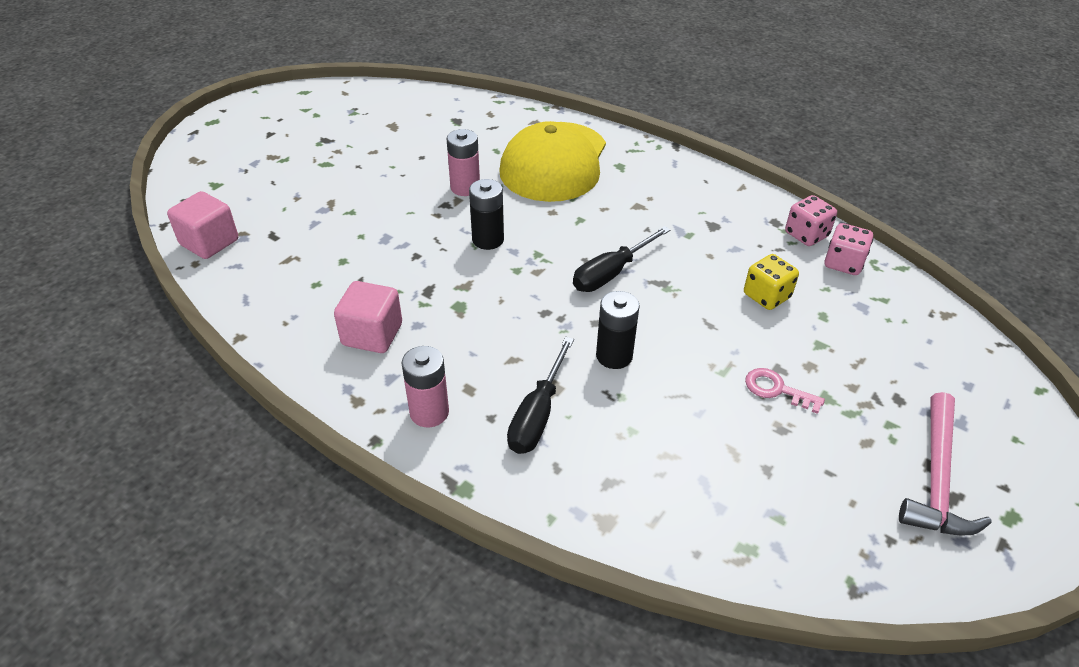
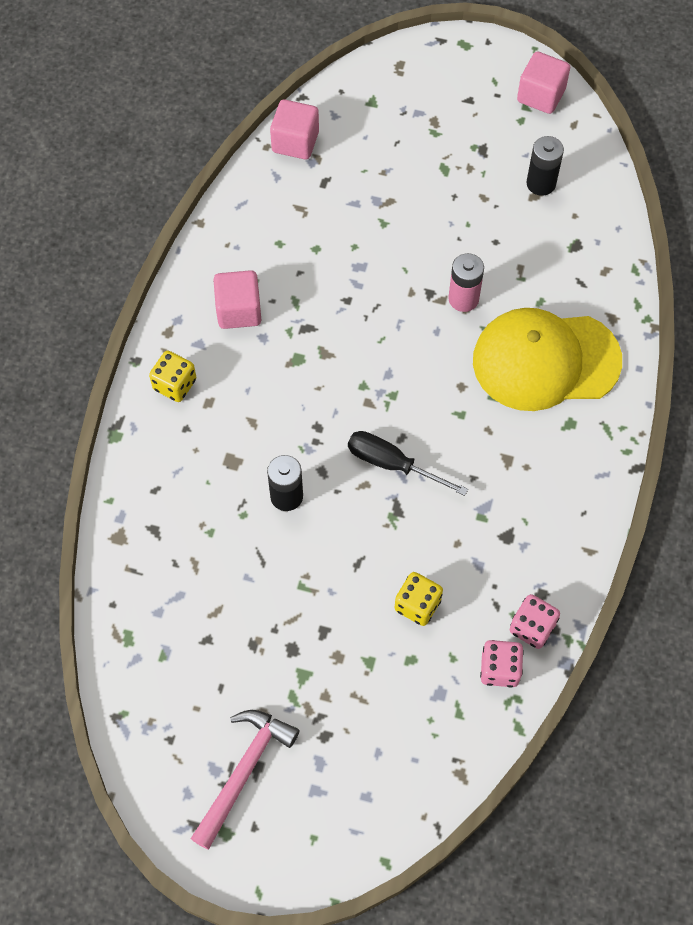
camera: 70 degrees right, 20 degrees up
(302, 99) = (541, 95): none -> pink cube
(429, 412) = (175, 384): pink battery -> yellow dice
(488, 240) = (394, 347): black battery -> black battery (541, 183)
(538, 414) = (201, 460): black screwdriver -> none
(776, 390) = (297, 633): pink key -> none
(936, 478) = (244, 771): pink hammer -> pink hammer turned 120 degrees clockwise

